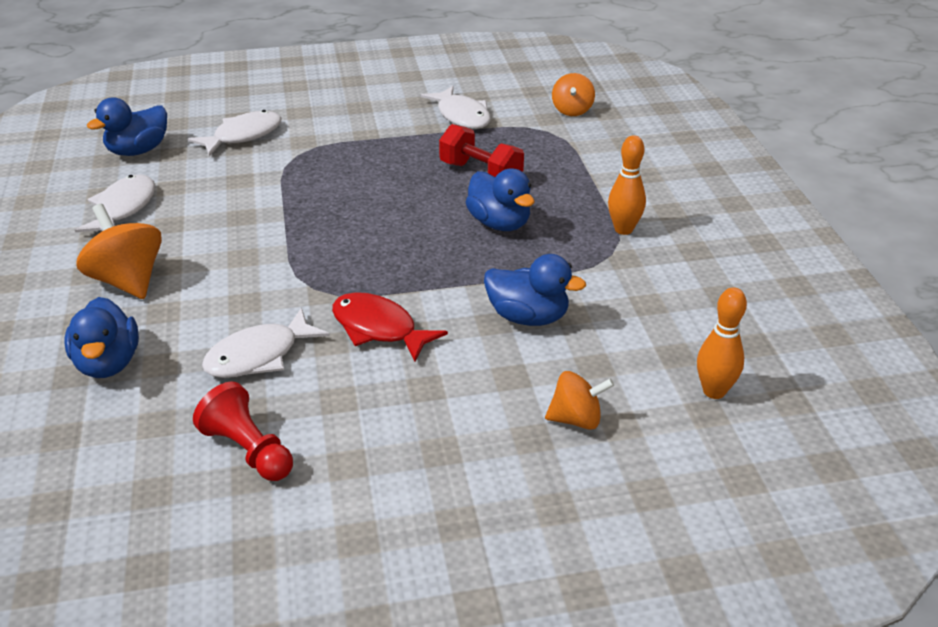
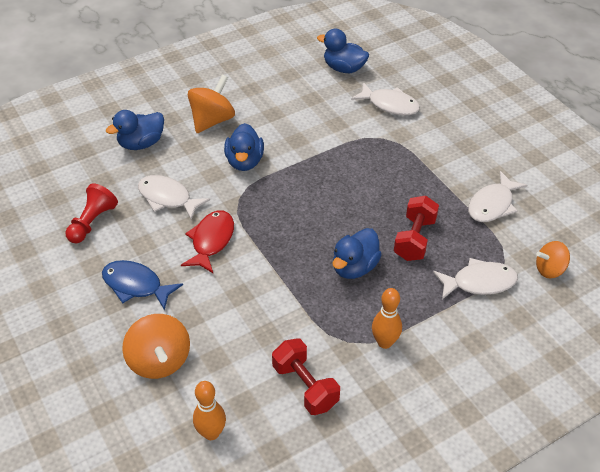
camera: 70 degrees right, 10 degrees up
(123, 208) = (279, 89): white fish -> white fish (479, 282)
(420, 420) = (136, 285): none -> blue fish
(528, 317) = (252, 311): blue duck -> blue duck (244, 161)
(576, 419) = (159, 361): orange spinning top -> orange spinning top, size x1.58
(666, 300) = (305, 386): none -> red dumbbell

